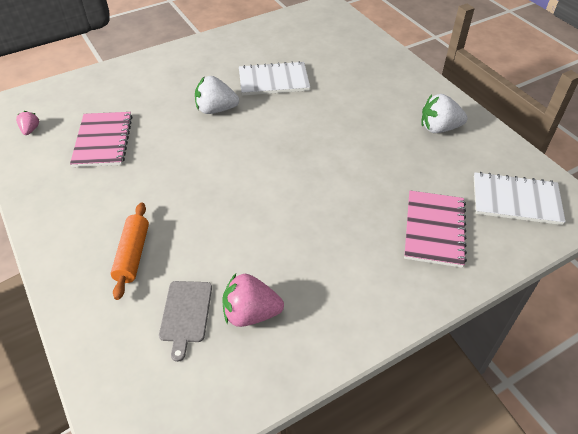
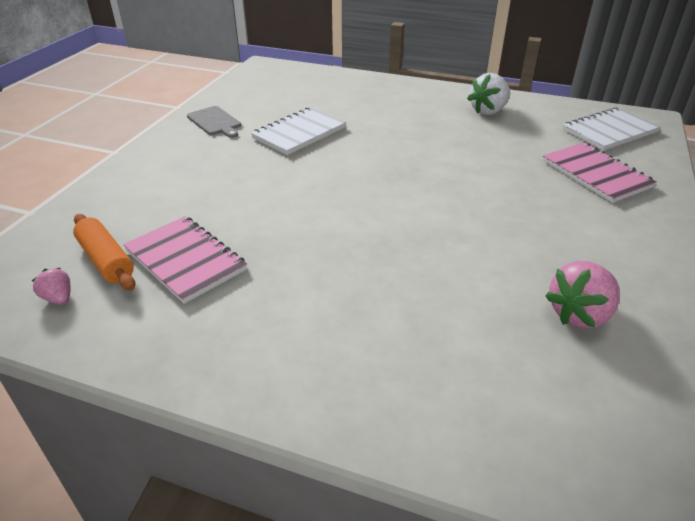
camera: 40 degrees left, 10 degrees down
(133, 255) = (392, 341): orange rolling pin -> orange rolling pin (106, 260)
(185, 314) = (529, 355): grey cutting board -> grey cutting board (215, 122)
(216, 110) = (277, 177): white strawberry -> none

